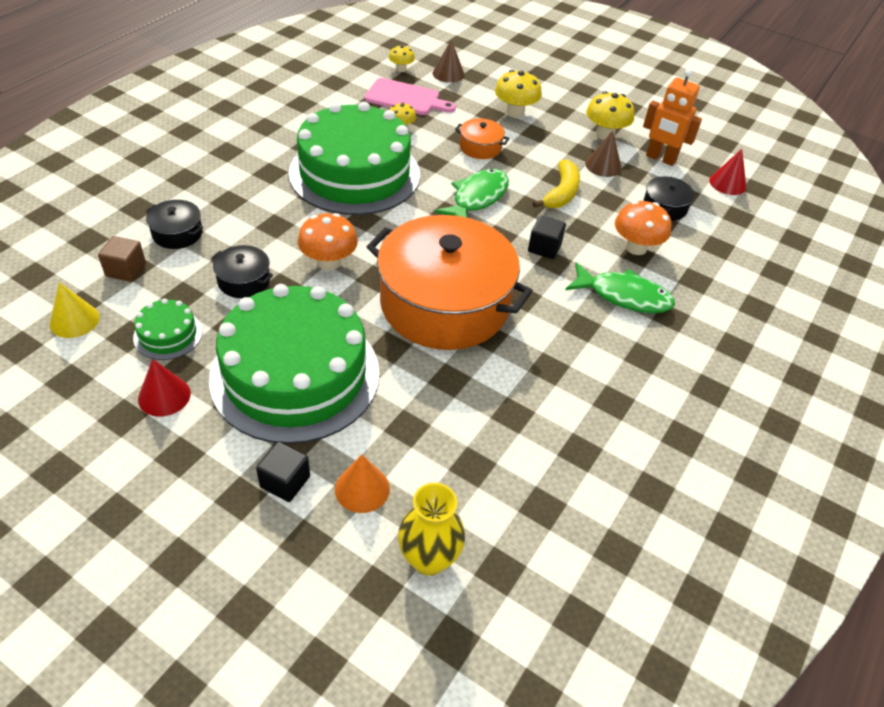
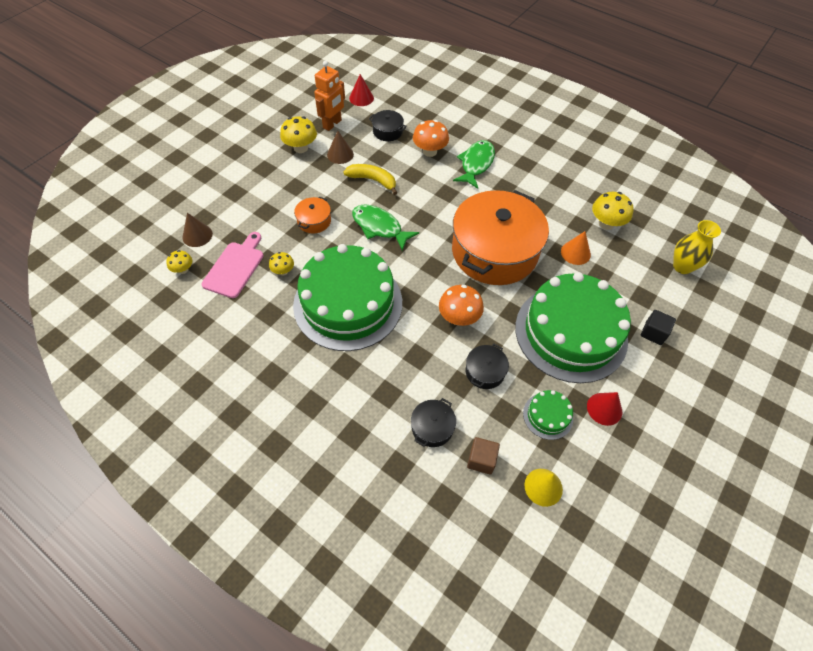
camera: 85 degrees left, 10 degrees up
(362, 489) = (648, 295): orange cone -> orange cone (575, 253)
(515, 112) = (265, 196): yellow mushroom -> yellow mushroom (606, 224)
(544, 248) = (433, 196): black cube -> none

